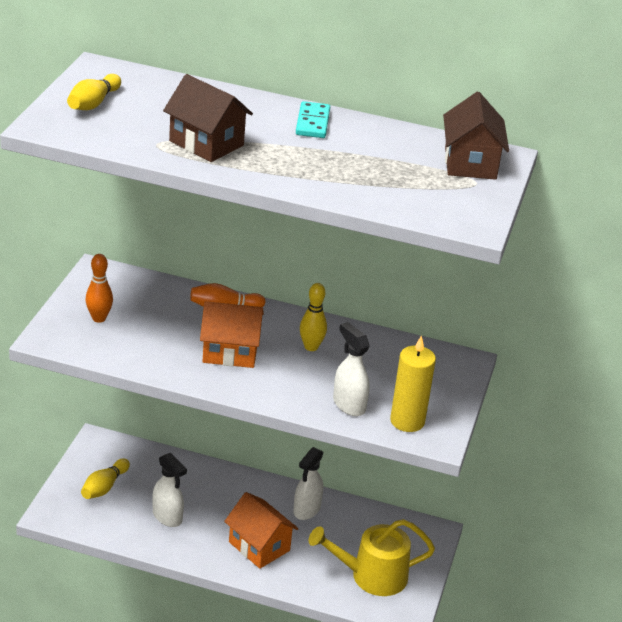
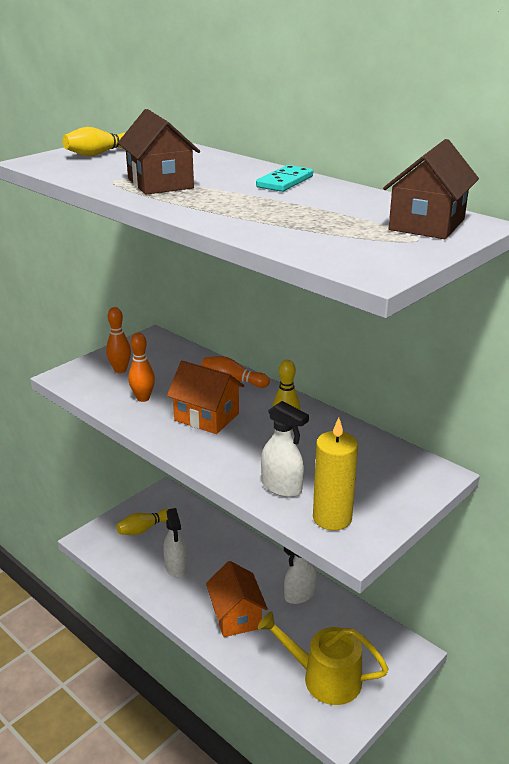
camera: 30 degrees right, 5 degrees down
(151, 345) = (143, 398): none -> orange bowling pin
(348, 404) = (282, 487): white spray bottle -> white spray bottle turned 135 degrees clockwise

